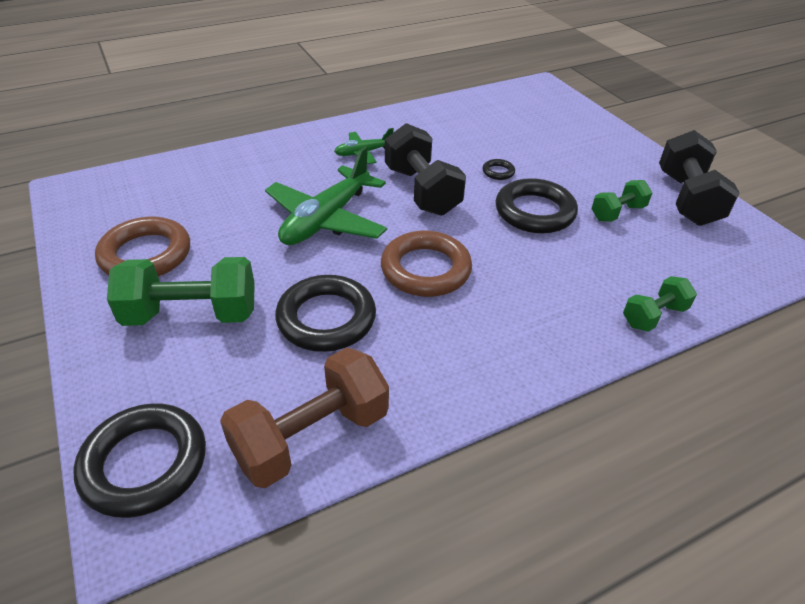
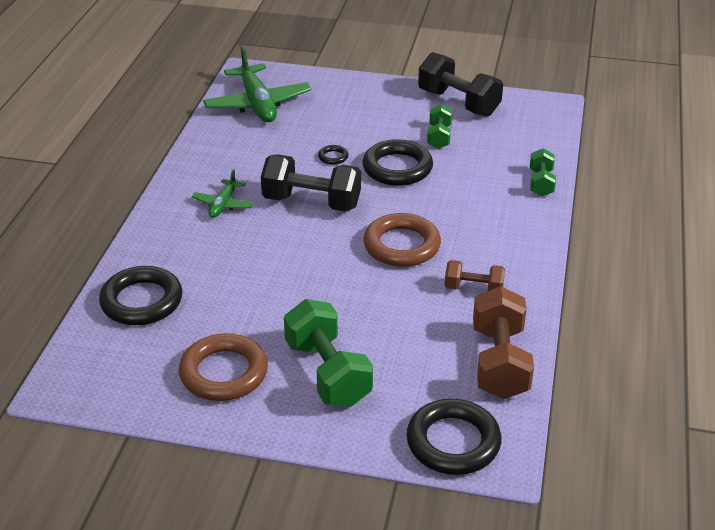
camera: 50 degrees left, 5 degrees down
(191, 314) = (328, 373): green dumbbell -> green dumbbell turned 60 degrees counterclockwise
(326, 219) = (290, 263): green plane -> green plane (257, 104)
(326, 318) = (402, 311): black ring -> black ring (142, 301)
(415, 352) = (473, 289): none -> brown dumbbell

